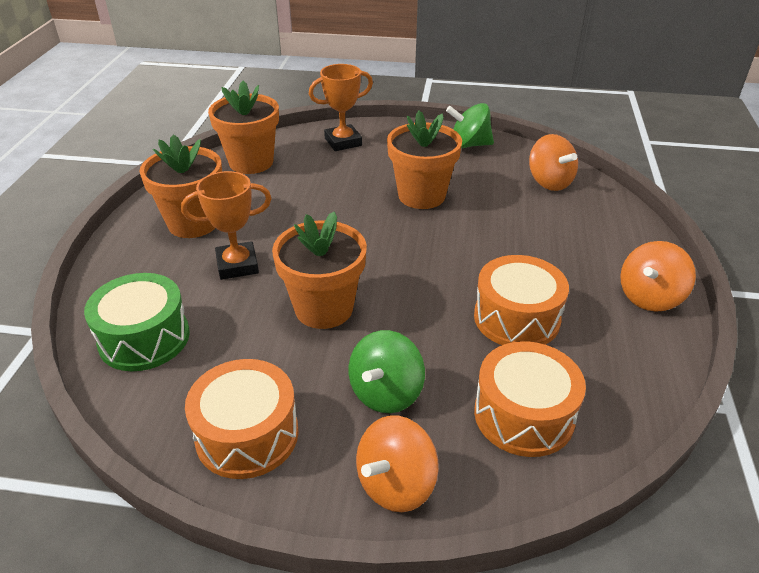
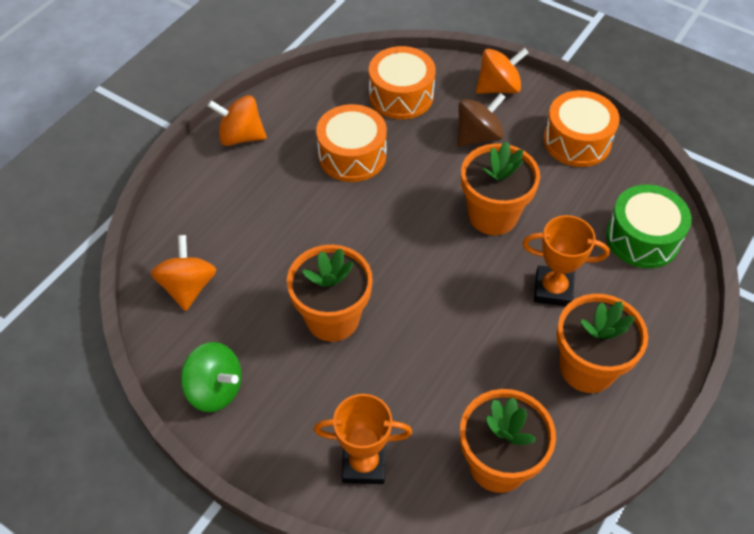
camera: 155 degrees left, 15 degrees up
(386, 393) = (478, 136): green spinning top -> brown spinning top
(649, 297) = (241, 136): orange spinning top -> orange spinning top turned 150 degrees counterclockwise

